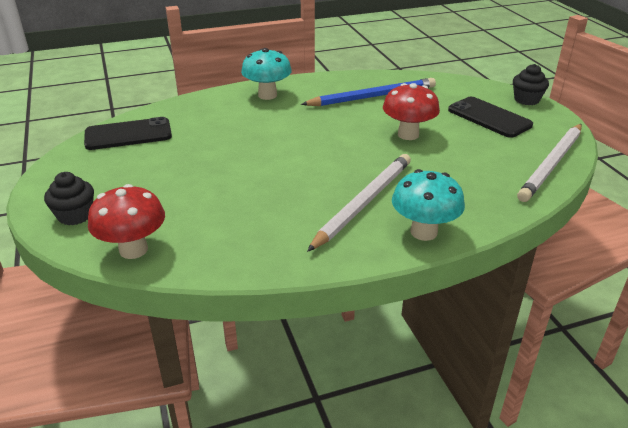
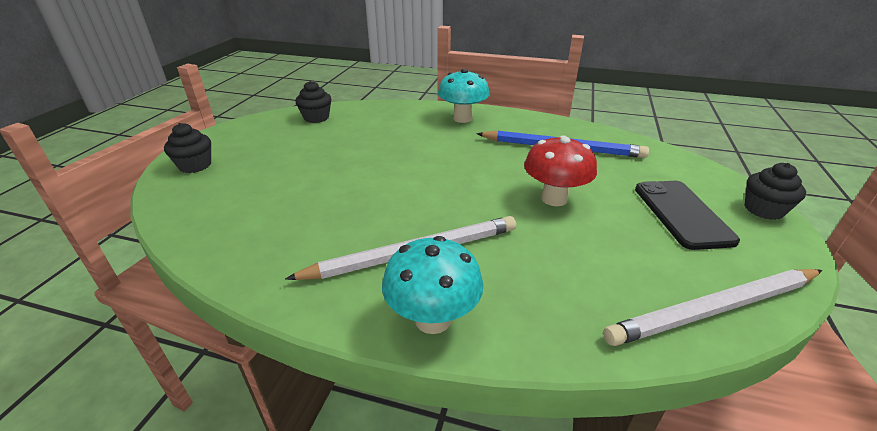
camera: 35 degrees right, 0 degrees up
(128, 134) = (316, 118): black phone -> black cupcake
(133, 250) = (184, 209): red mushroom -> none

